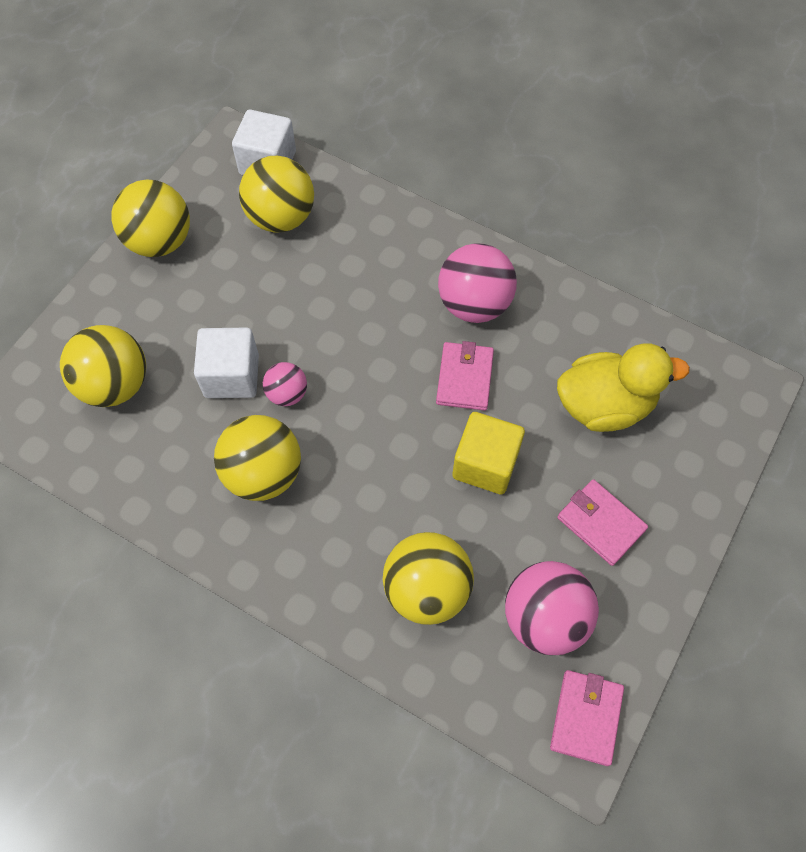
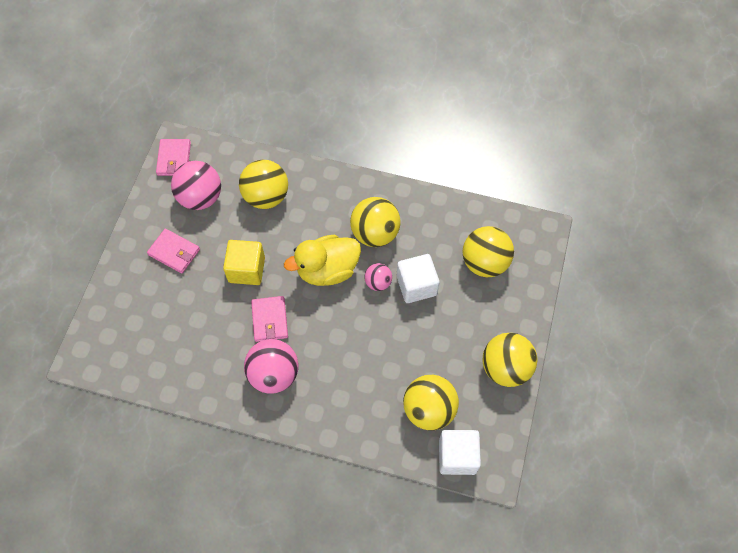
camera: 165 degrees right, 0 degrees up
(604, 405) = (178, 324): yellow duck -> yellow duck (327, 270)

